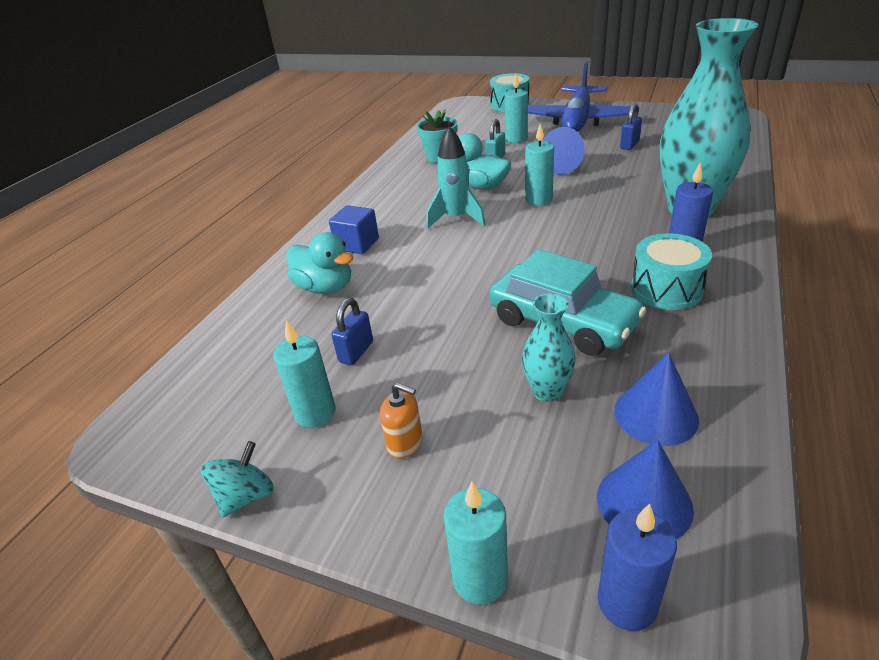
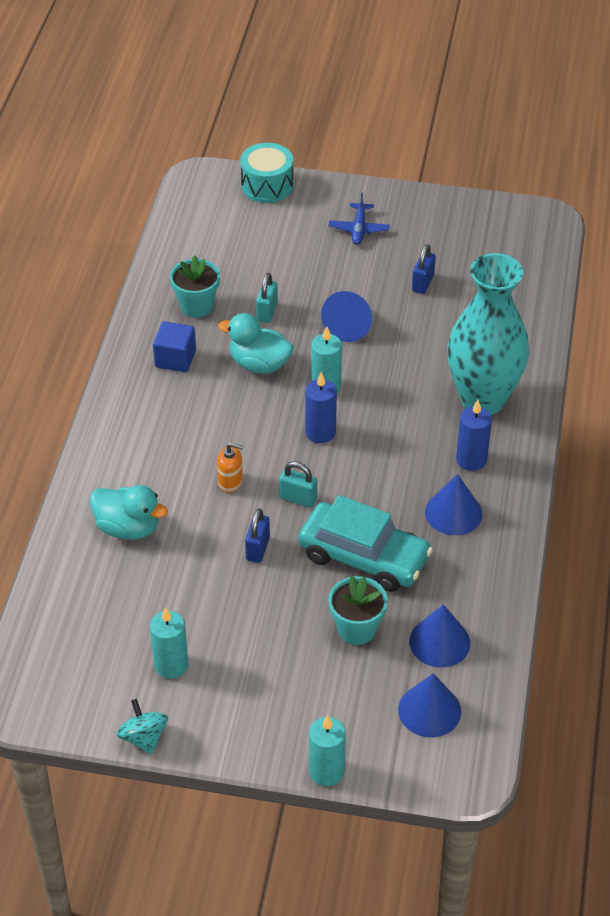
camera: 15 degrees left, 10 degrees up
(246, 496) = (144, 737): turquoise spinning top -> turquoise spinning top turned 45 degrees counterclockwise
(356, 352) = (186, 602): blue padlock -> blue padlock (258, 549)
(357, 244) = (141, 464): blue cube -> blue cube (175, 359)
(405, 443) = (253, 684): orange soap dispenser -> orange soap dispenser (230, 482)
(456, 218) = (240, 420): turquoise rocket -> none
(498, 272) = (298, 498): none -> turquoise padlock
(516, 139) = (286, 268): turquoise candle -> none
(547, 392) = (356, 629): turquoise vase -> turquoise flower pot
(577, 121) = (359, 229): blue plane -> blue plane, size x0.41
(627, 602) = (418, 773): blue candle -> blue candle (320, 432)
(666, 289) = (453, 513): turquoise drum -> blue cone

